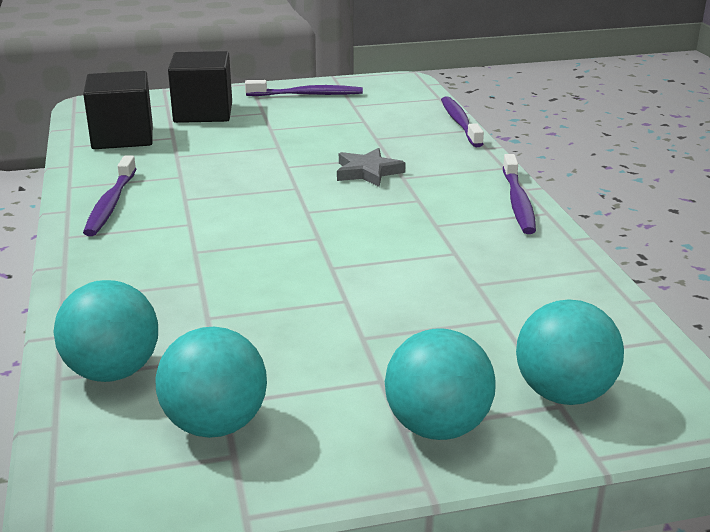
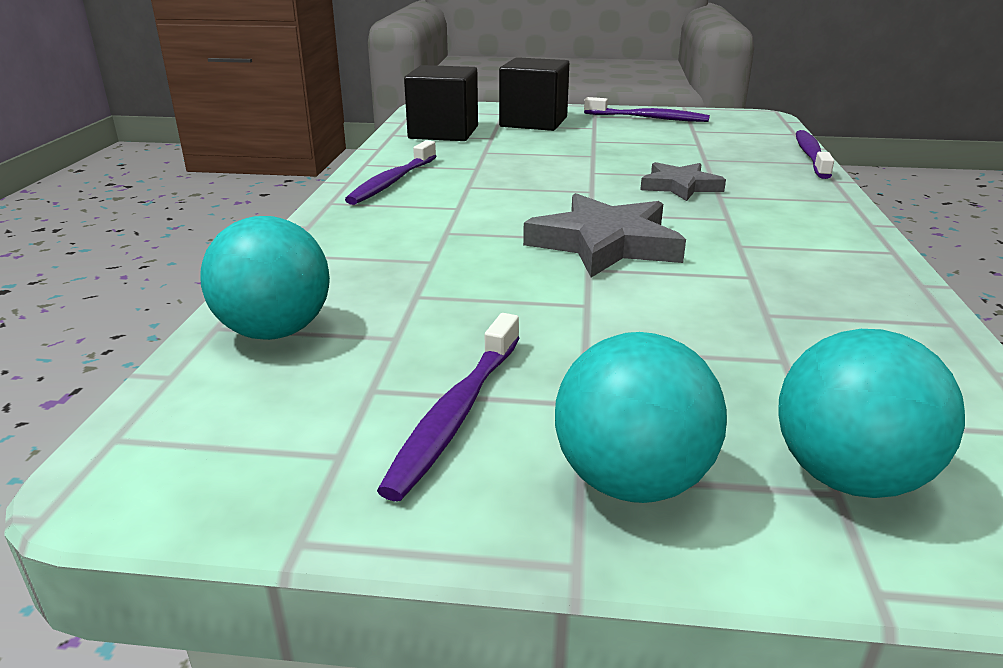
camera: 20 degrees right, 0 degrees up
(215, 425) = (343, 413): turquoise ball -> none
(333, 241) = (605, 244): none -> grey star
(518, 202) = (857, 236): purple toothbrush -> purple toothbrush (456, 414)

